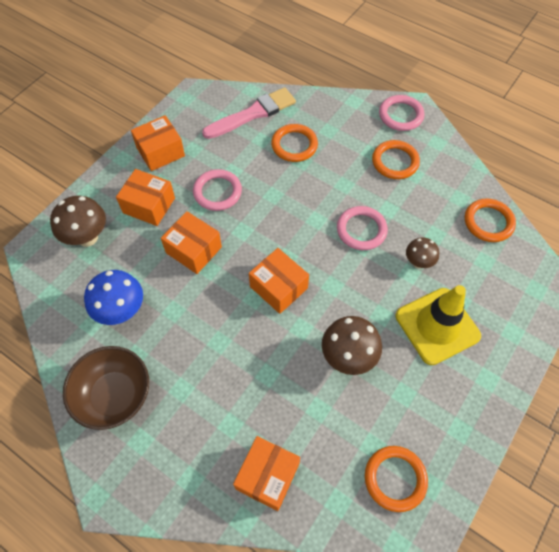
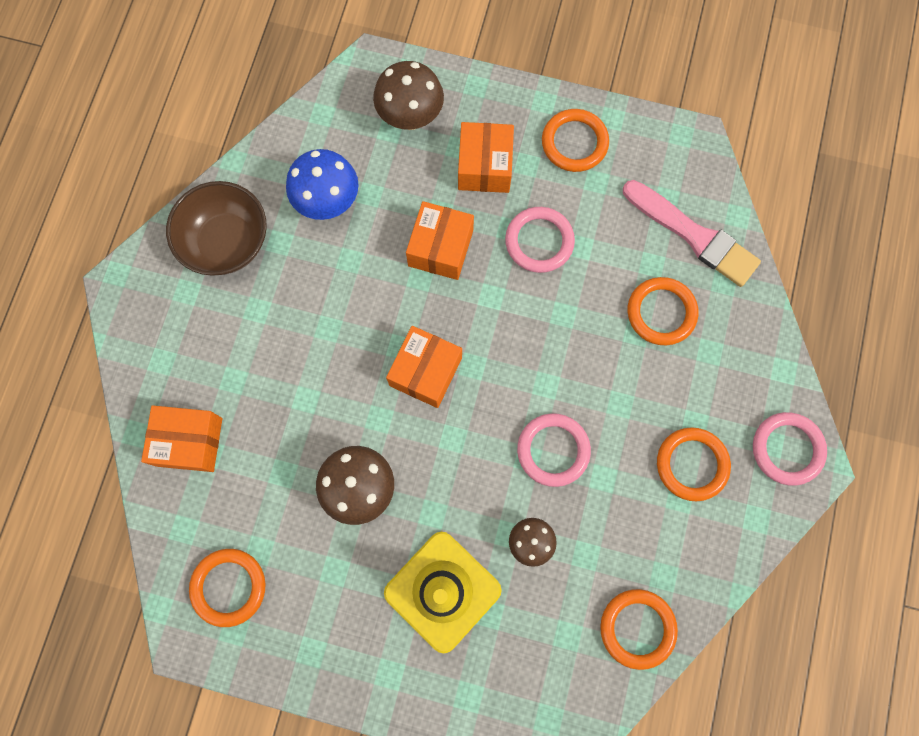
camera: 70 degrees right, 15 degrees up
(160, 152) = (574, 143): orange box -> orange ring

